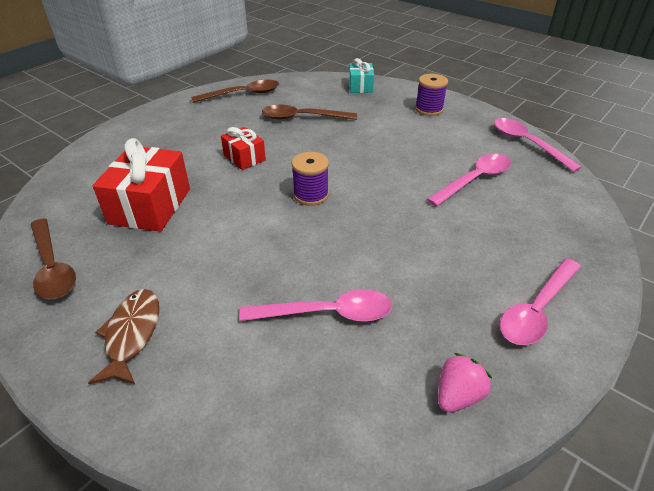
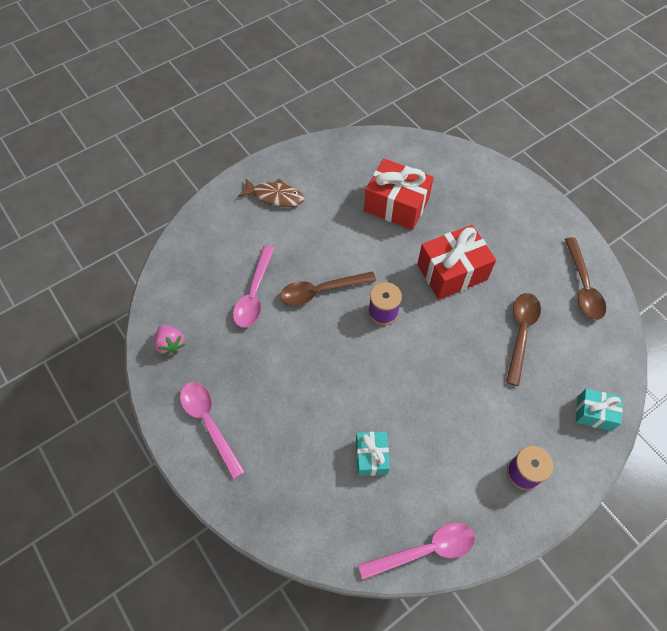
camera: 105 degrees right, 20 degrees up
(52, 267) = (344, 157): brown spoon -> brown spoon (320, 291)
(244, 158) = (452, 272): red gift -> red gift, size x1.78
(475, 180) = (371, 457): pink spoon -> turquoise gift

